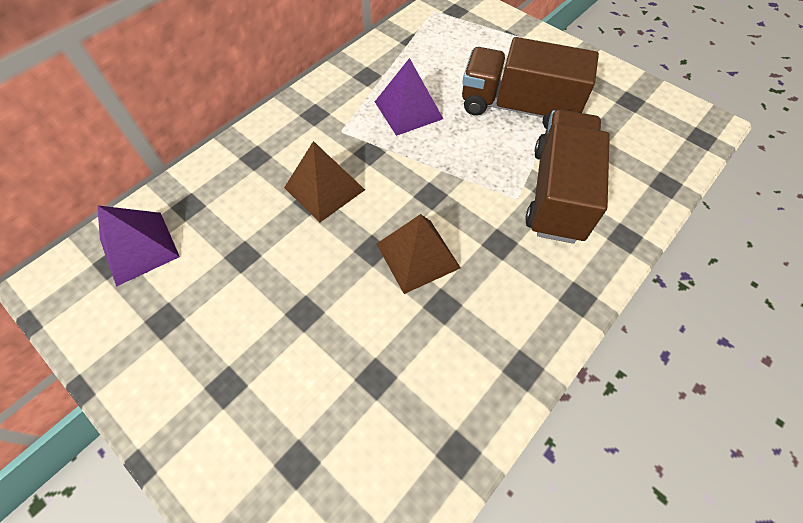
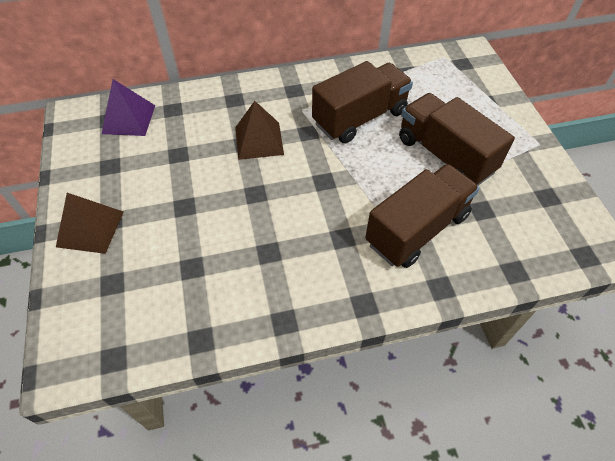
camera: 35 degrees right, 5 degrees down
(408, 110) = (360, 118): purple pyramid -> brown truck
(417, 255) = (280, 213): brown pyramid -> brown pyramid (90, 228)

